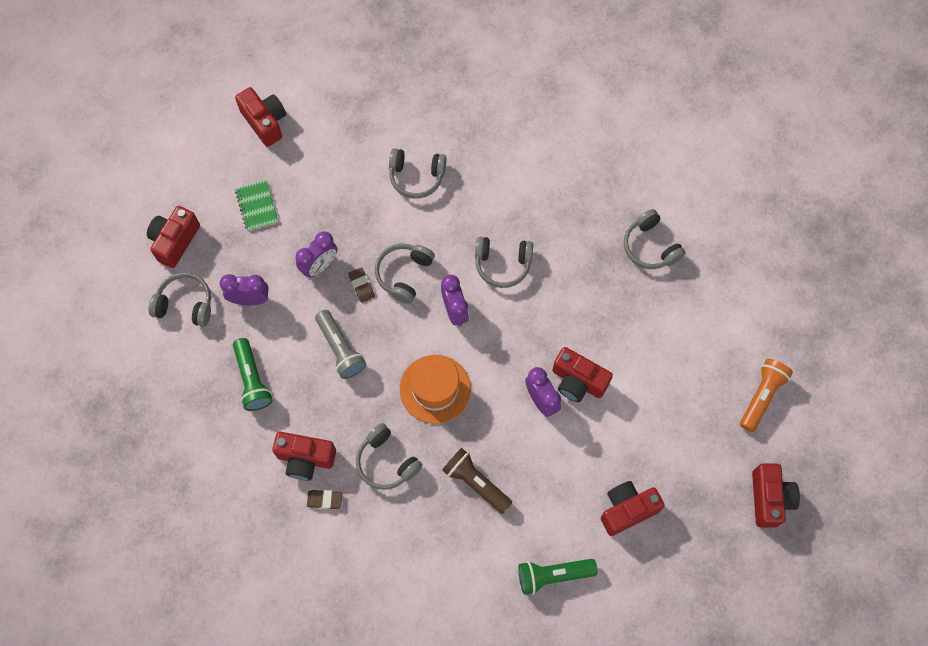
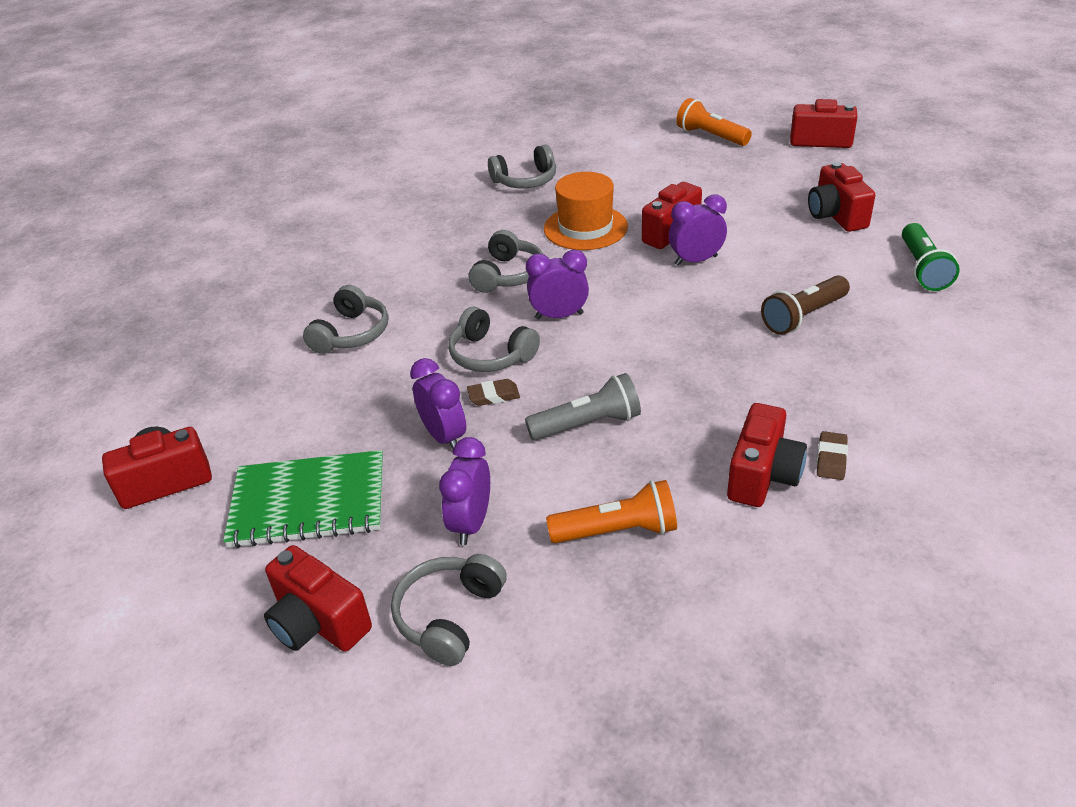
camera: 75 degrees left, 30 degrees down
(252, 380) = (617, 531): green flashlight -> orange flashlight
(257, 206) = (308, 502): green notebook -> green notebook, size x1.83
(386, 462) = (771, 391): grey headphones -> none
(435, 389) = (667, 340): orange hat -> orange hat (585, 228)

